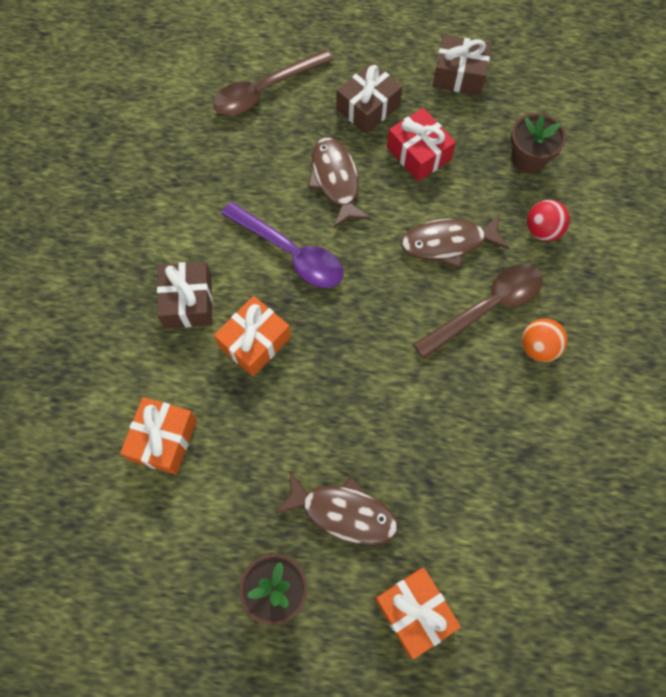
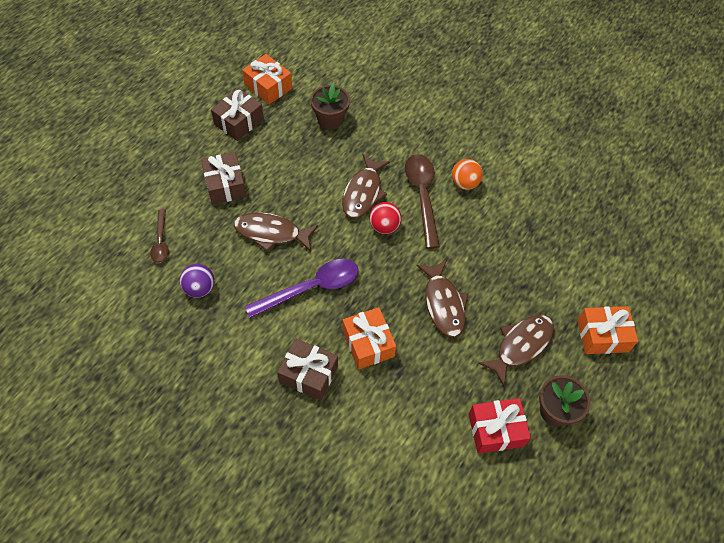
camera: 65 degrees left, 10 degrees down
(163, 439) = (411, 439): orange gift -> orange gift (268, 87)
(231, 153) = (199, 288): none -> purple ball
(264, 91) = (161, 241): brown spoon -> brown spoon, size x0.56
(350, 398) = (443, 304): none -> brown fish
(418, 153) = (284, 175): red gift -> red gift (496, 430)
(542, 230) = (386, 139): red ball -> red ball (384, 226)

